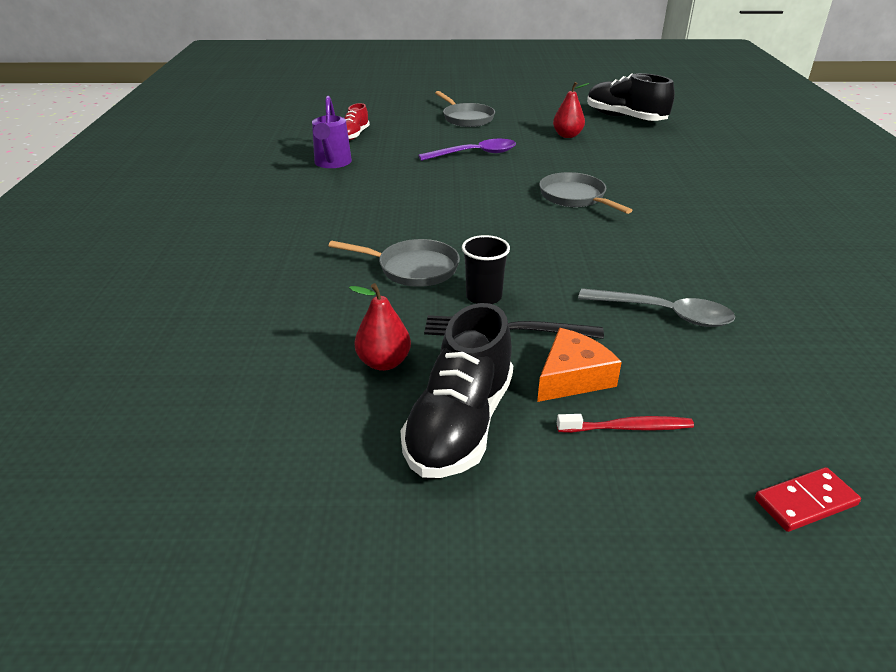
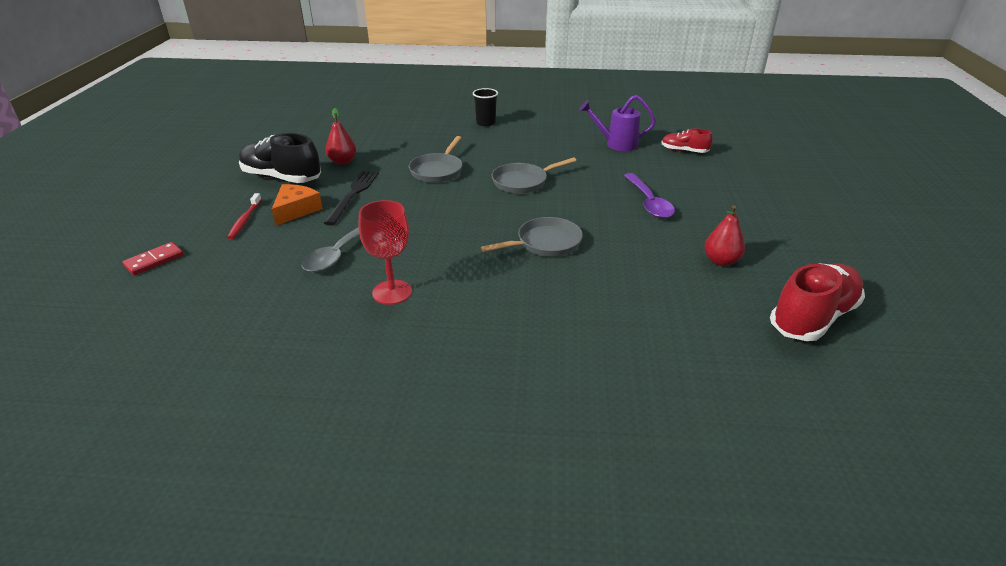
camera: 95 degrees right, 0 degrees up
(466, 118) = (757, 204): grey pan -> grey pan (523, 182)
(484, 297) = (393, 191): black cup -> black cup (485, 123)
(572, 377) = (296, 210): orange cheese -> orange cheese turned 120 degrees counterclockwise
(625, 118) = (813, 317): black shoe -> red shoe
(715, 268) = (392, 292): none -> red goblet
(805, 502) = (154, 261): red domino -> red domino turned 60 degrees clockwise

